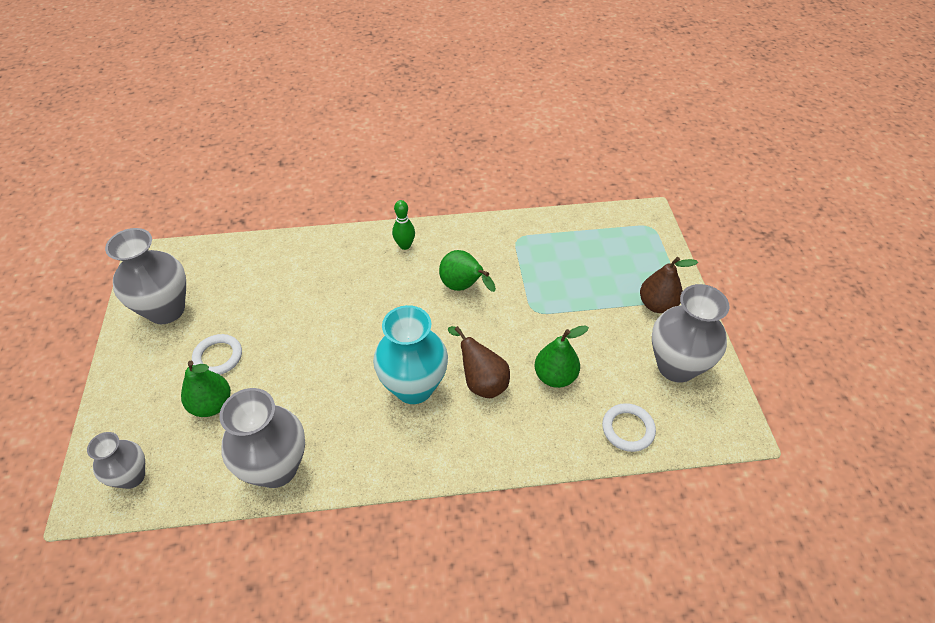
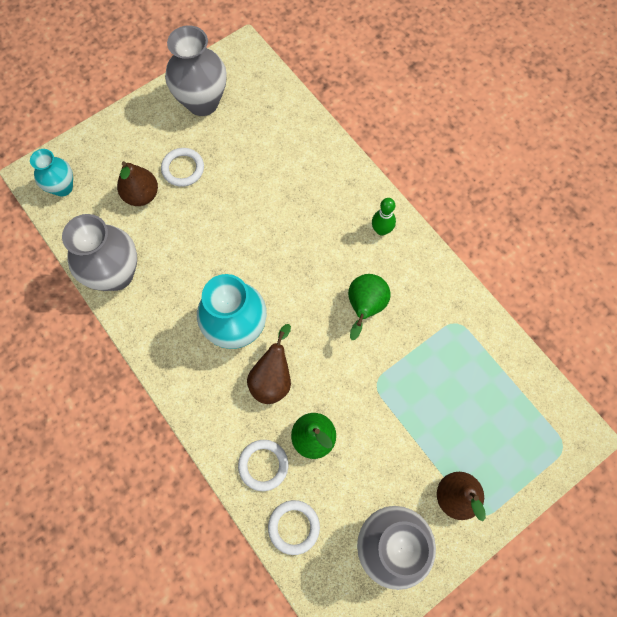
camera: 60 degrees right, 20 degrees up
(132, 476) = (63, 187): grey vase -> turquoise vase
(212, 405) = (141, 195): green pear -> brown pear
(558, 427) = (263, 465): none -> white ring

